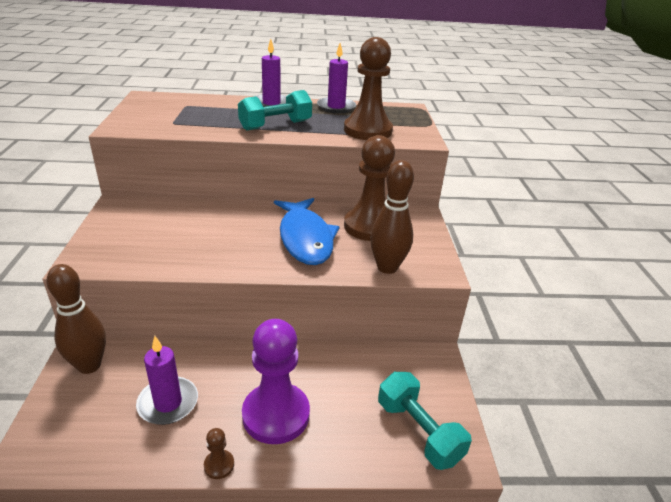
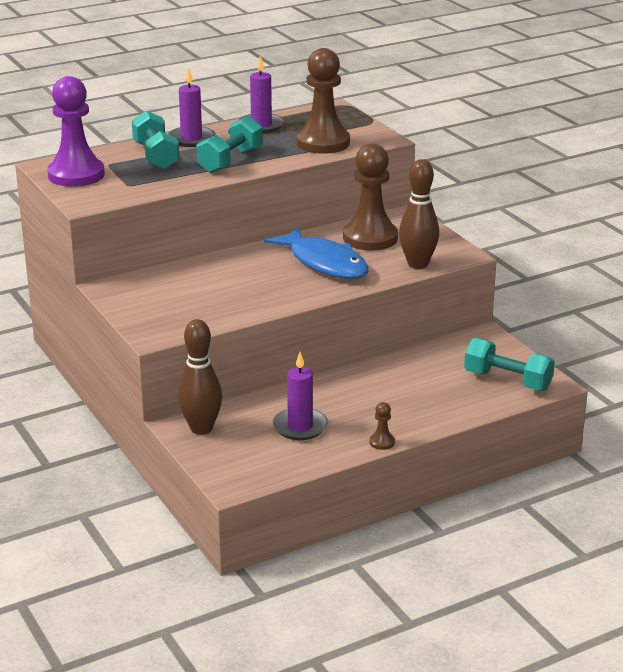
camera: 25 degrees left, 5 degrees down
(227, 109) = (156, 156): none -> turquoise dumbbell
(276, 414) = (393, 406): purple pawn -> purple pawn (76, 175)

